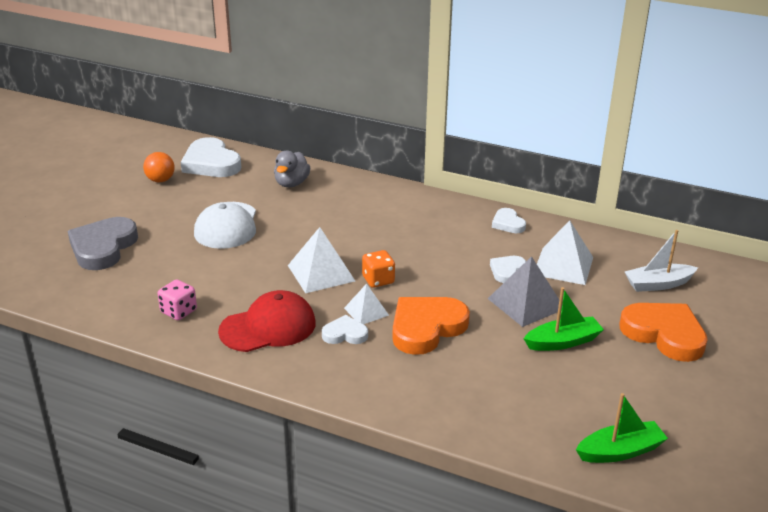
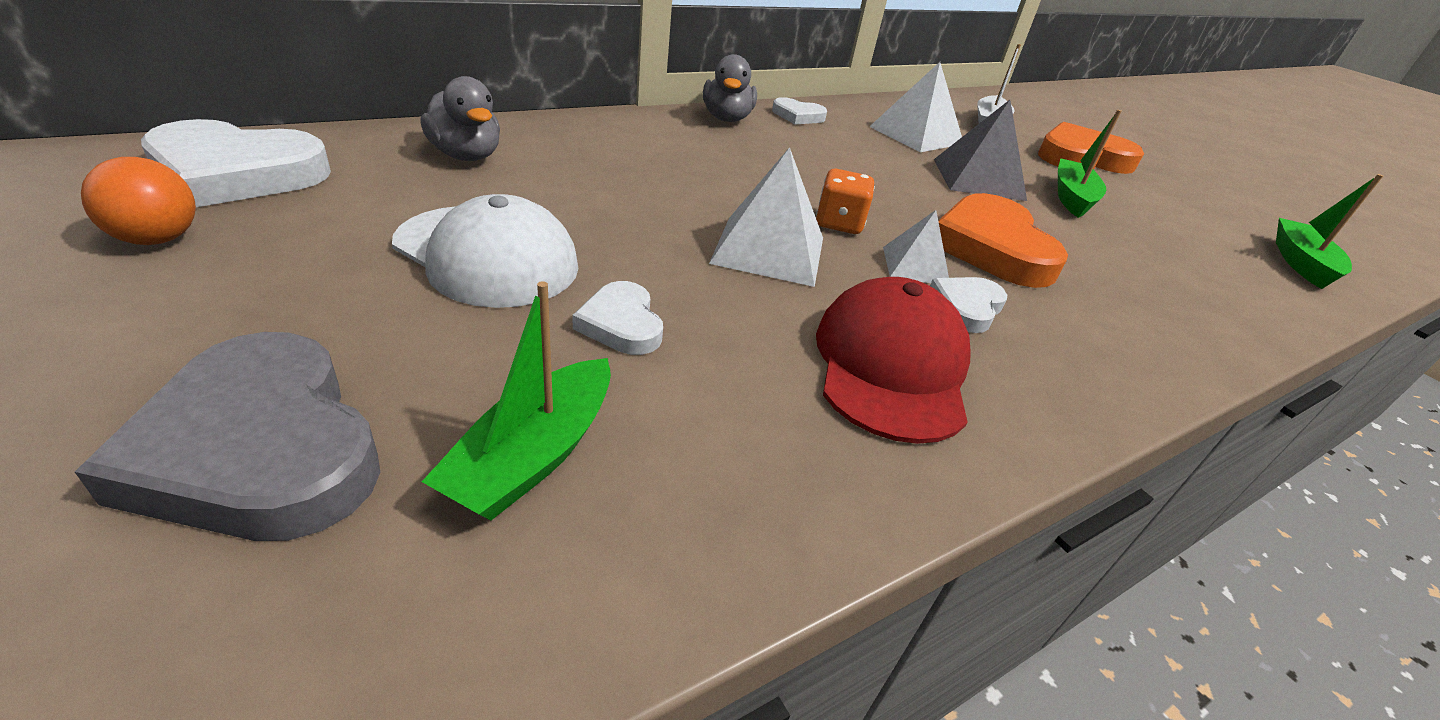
camera: 60 degrees left, 5 degrees up
(141, 282) = (533, 455): none -> green boat
(178, 311) = (730, 452): pink dice -> none
(456, 209) = (726, 119): none -> grey duck
(507, 271) = (899, 157): white heart -> white heart (621, 324)

